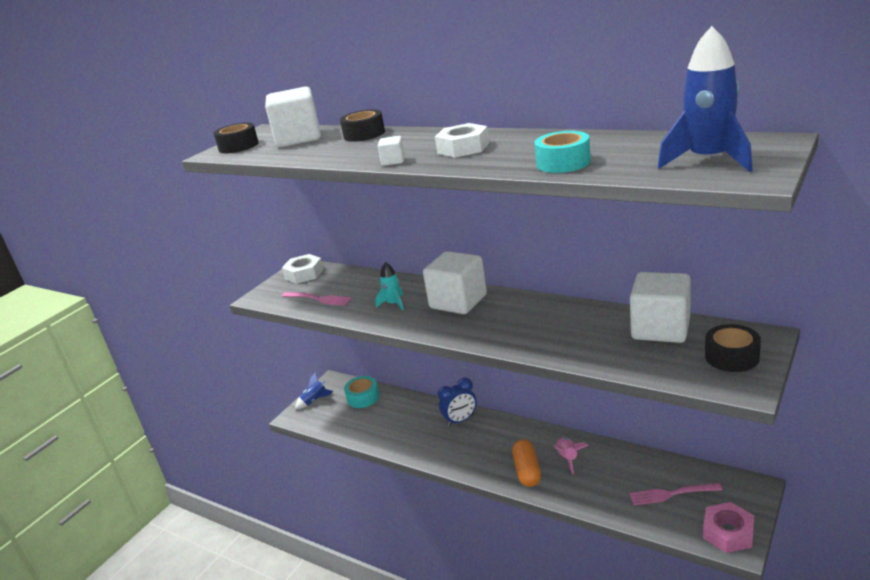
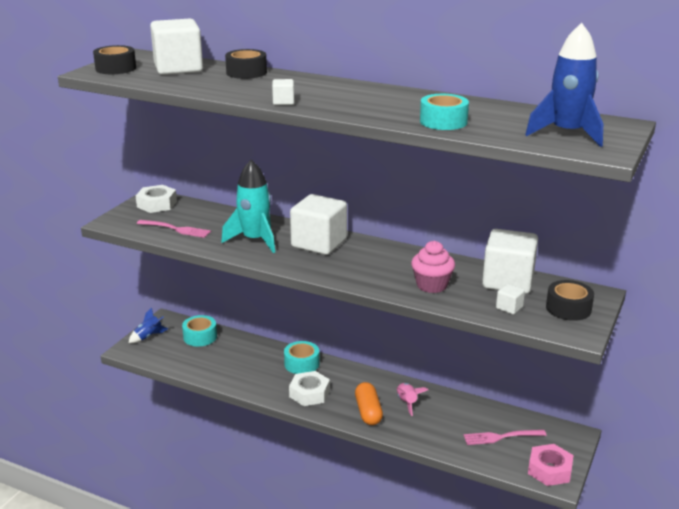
camera: 10 degrees left, 0 degrees up
(394, 304) = (255, 240): turquoise rocket -> turquoise rocket, size x1.86
(460, 420) = (301, 364): blue clock -> turquoise tape
(463, 148) = (348, 97): white nut -> white nut (309, 393)
(575, 340) = (431, 285): none -> pink cupcake
(662, 361) = (509, 308): none -> white cube

